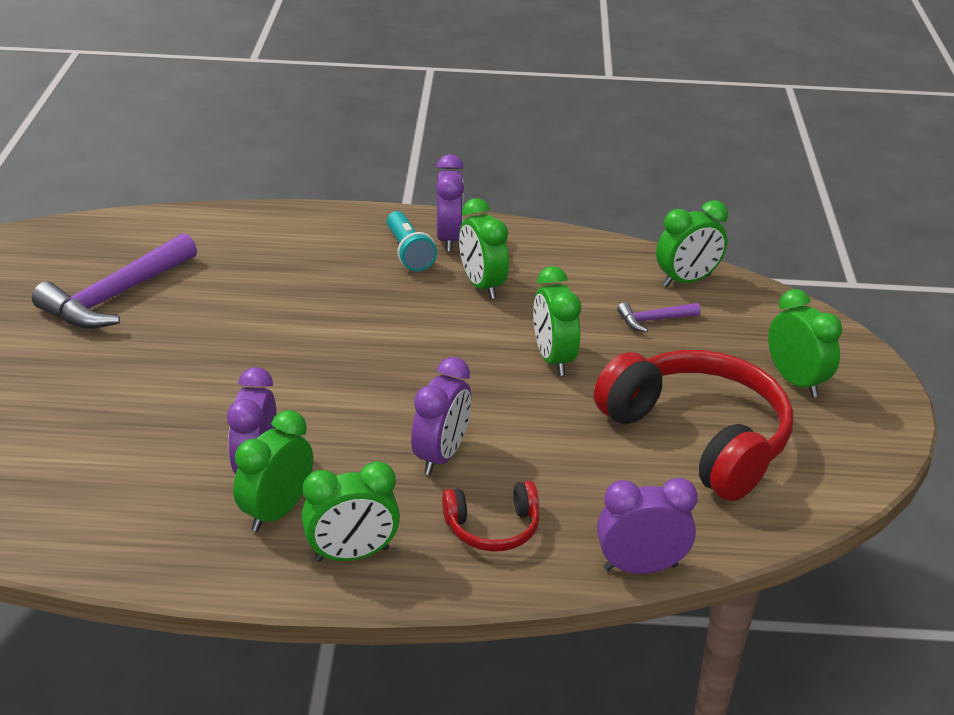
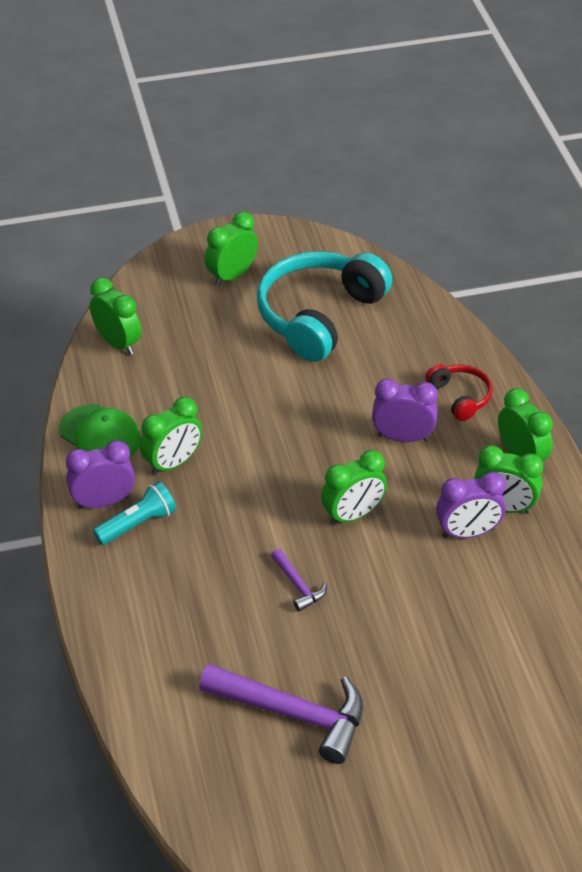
camera: 105 degrees left, 10 degrees up
(544, 250) = (100, 435): none -> green cap
(553, 359) = (260, 401): green clock -> green clock (353, 515)
(640, 567) = (458, 326): purple clock -> none
(653, 320) = (183, 354): purple hammer -> purple hammer (298, 586)
(698, 437) = (319, 315): red headphones -> turquoise headphones

